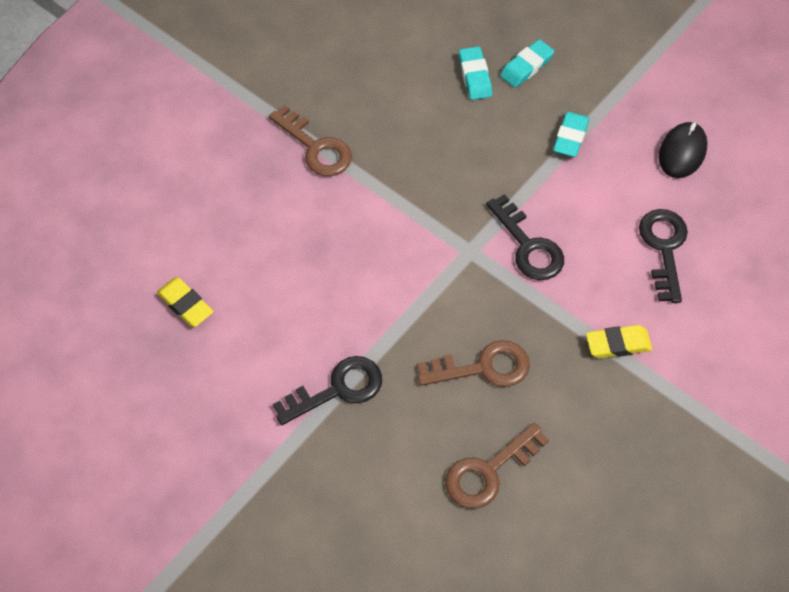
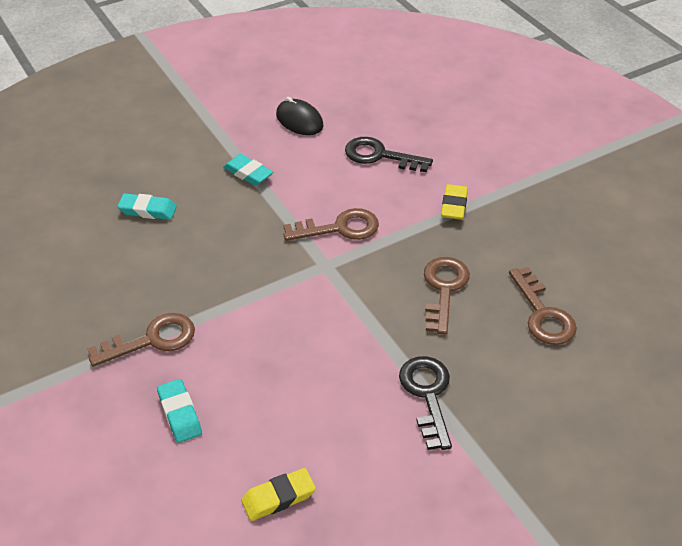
camera: 70 degrees left, 15 degrees down
(526, 67) = (160, 177): turquoise eraser -> turquoise eraser (180, 414)
(528, 246) = (339, 228): black key -> brown key

